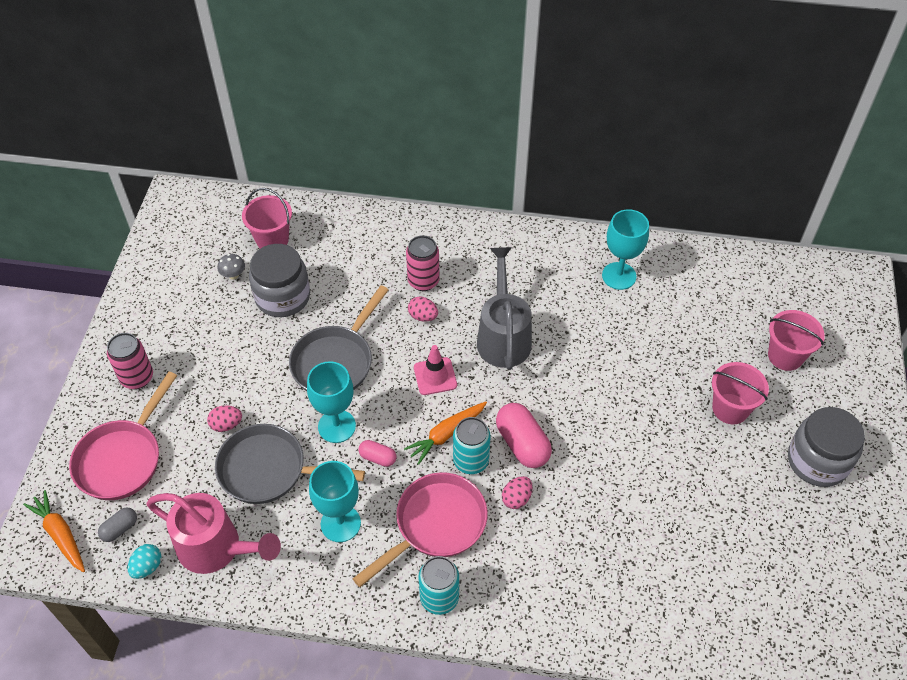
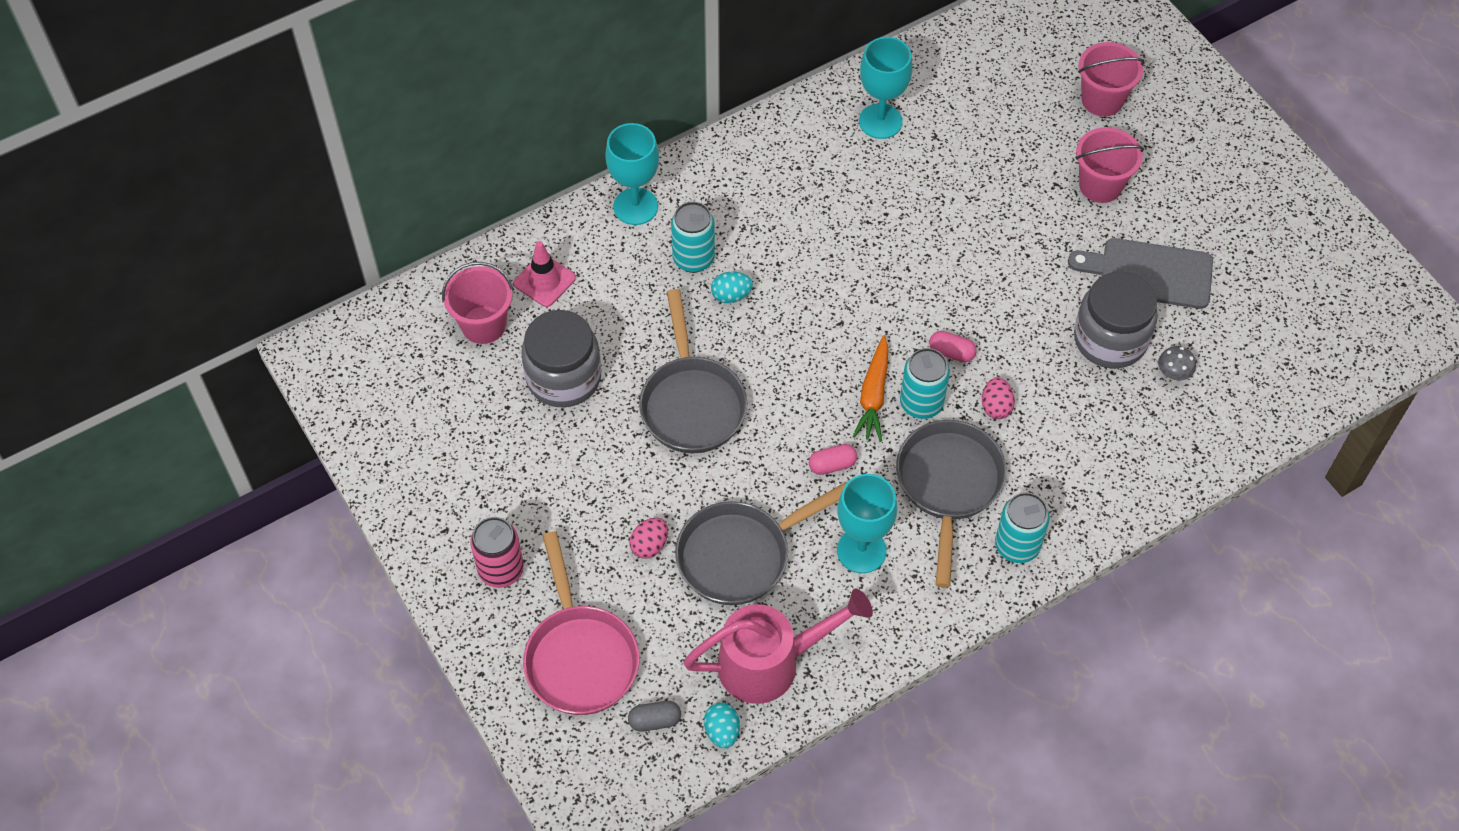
camera: 40 degrees left, 5 degrees up
(60, 535) = (601, 773): orange carrot -> none
(120, 529) = (655, 720): grey capsule -> grey capsule turned 75 degrees clockwise
(233, 275) = (483, 392): grey mushroom -> grey mushroom (1173, 374)
(336, 426) = (761, 465): turquoise goblet -> turquoise goblet (635, 206)
(423, 281) = (693, 259): pink can -> turquoise can
(423, 316) = (731, 296): pink egg -> turquoise egg
(435, 376) = (805, 347): pink traffic cone -> pink traffic cone (544, 281)
(435, 525) = (948, 485): pink pan -> grey pan
(503, 336) = (830, 260): grey watering can -> none
(522, 444) = (951, 352): pink capsule -> pink capsule, size x0.54
(710, 488) = (1149, 273): none -> grey cutting board
(817, 461) = (1214, 182): grey jar -> grey jar (1110, 339)

